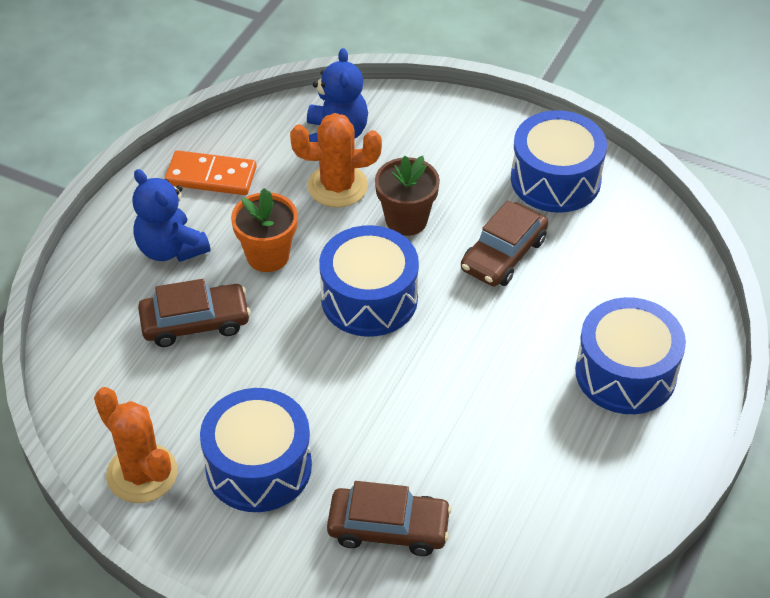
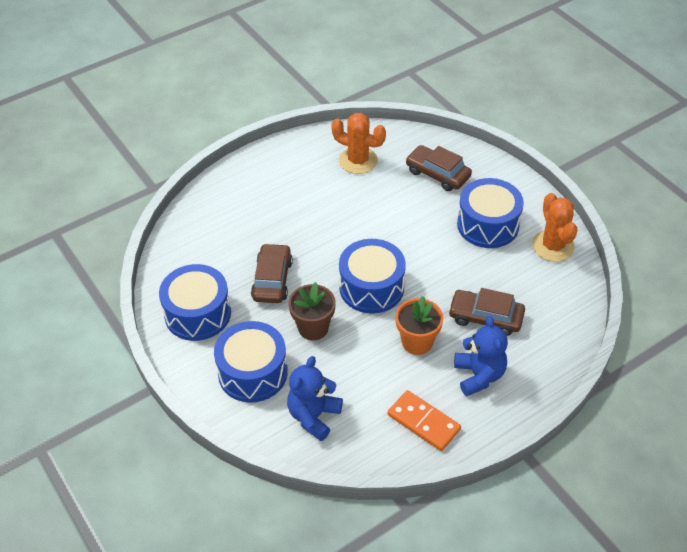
camera: 150 degrees left, 0 degrees up
(337, 186) = (340, 373): orange cactus -> orange cactus (358, 160)
(503, 254) = (272, 280): brown car -> brown car turned 60 degrees counterclockwise
(625, 373) = (265, 191): blue drum -> blue drum (253, 373)

